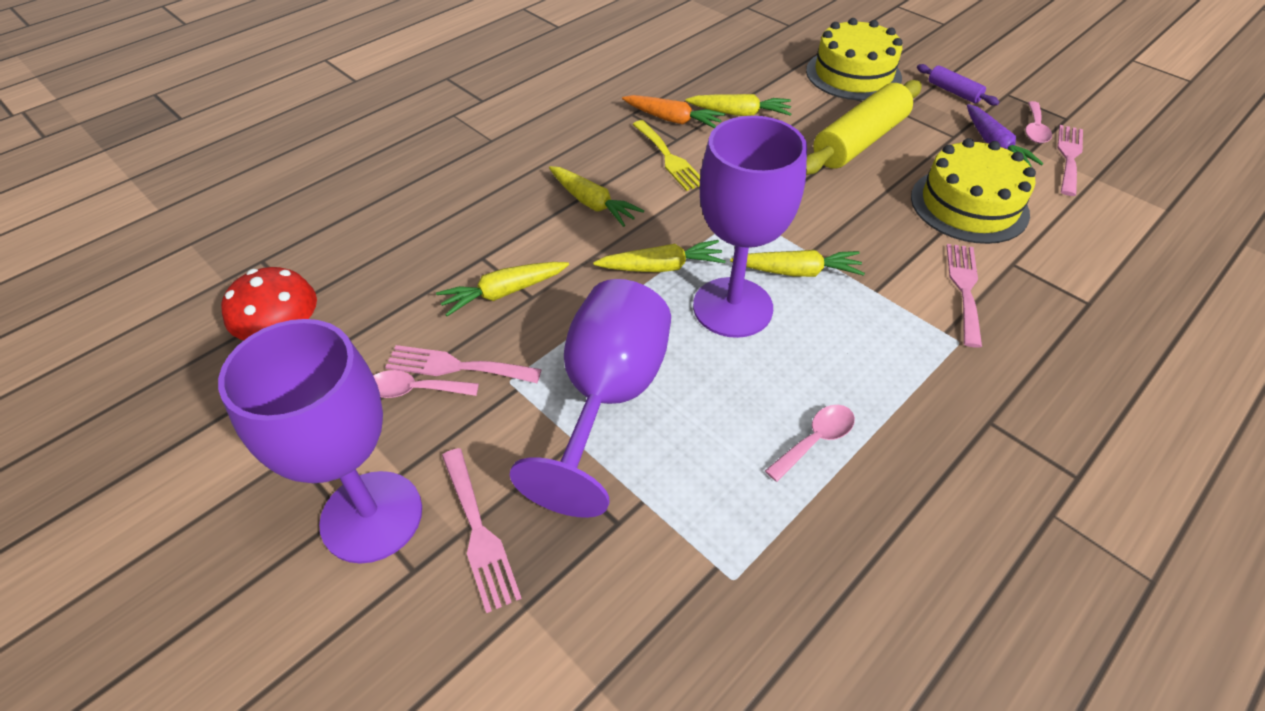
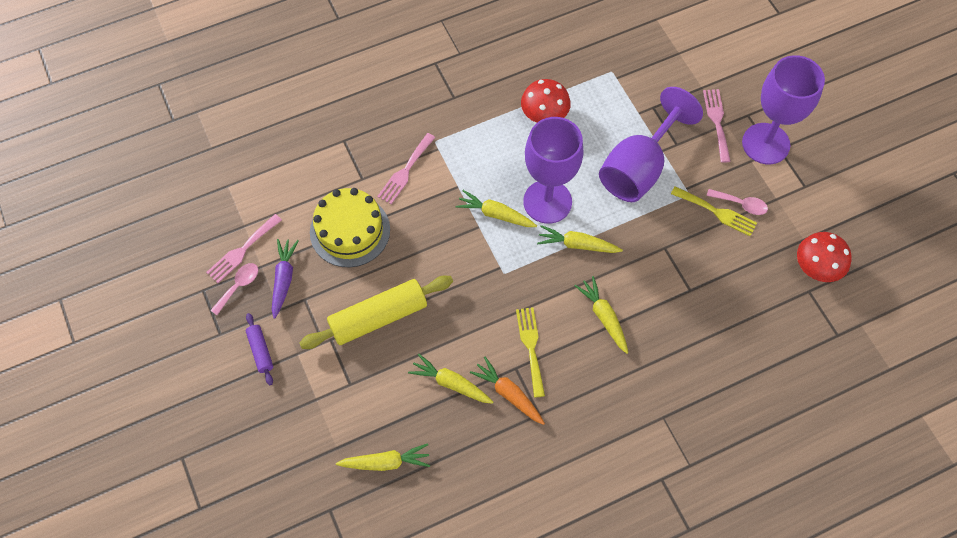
camera: 160 degrees left, 15 degrees up
(456, 366) = (717, 212): pink fork -> yellow fork
(504, 293) = (681, 256): yellow carrot -> yellow carrot (386, 462)
(815, 440) = (544, 115): pink spoon -> red mushroom
(853, 74) = (324, 405): yellow cake -> none

